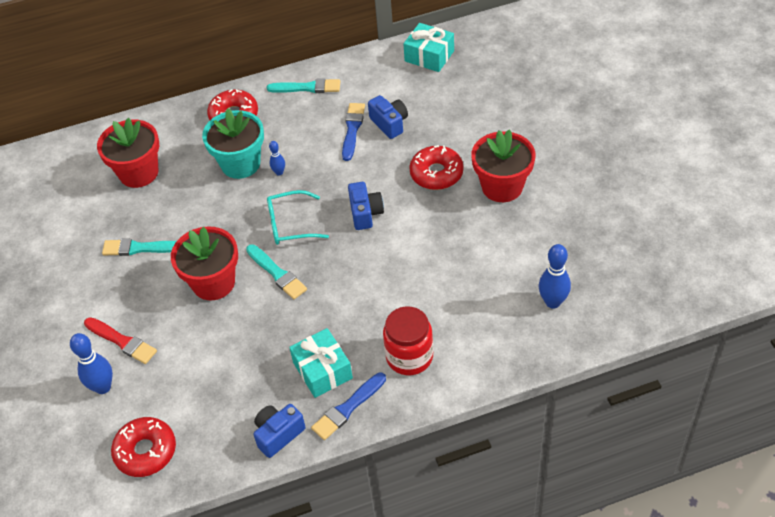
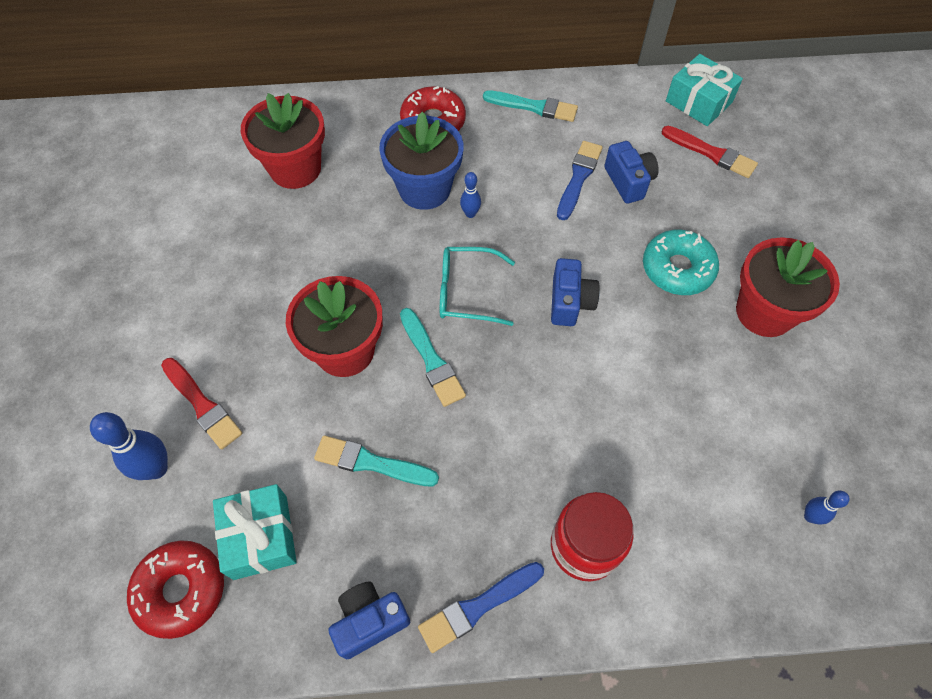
camera: 10 degrees right, 10 degrees up
(140, 248) = (266, 274): turquoise brush -> turquoise brush (371, 463)
(240, 164) = (424, 189): turquoise flower pot -> blue flower pot
(322, 370) = (457, 532): turquoise gift -> turquoise gift (260, 537)
(436, 173) = (677, 269): red donut -> turquoise donut
(445, 90) = (711, 153): none -> red brush
(553, 302) = (810, 516): blue bowling pin -> blue bowling pin, size x0.56

